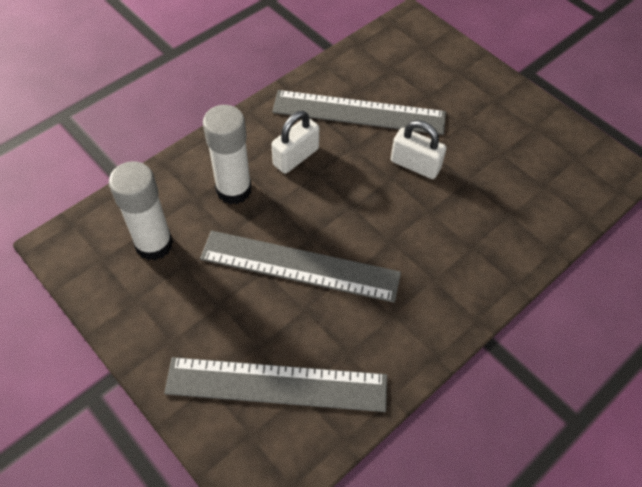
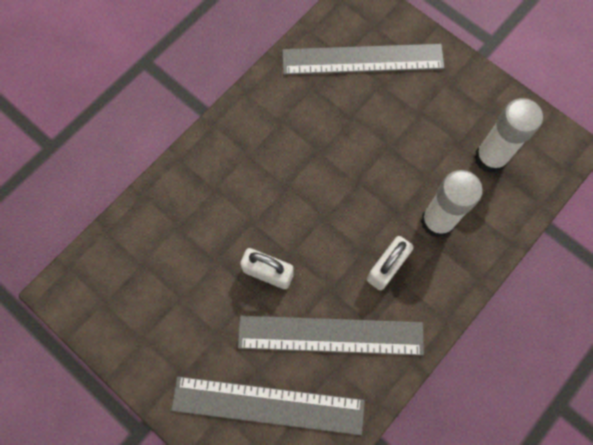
camera: 175 degrees right, 15 degrees up
(300, 266) = (362, 153): grey ruler -> grey ruler (268, 405)

